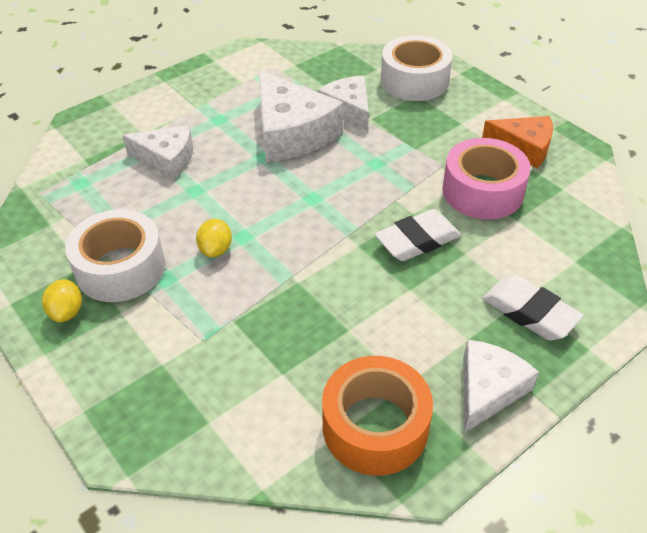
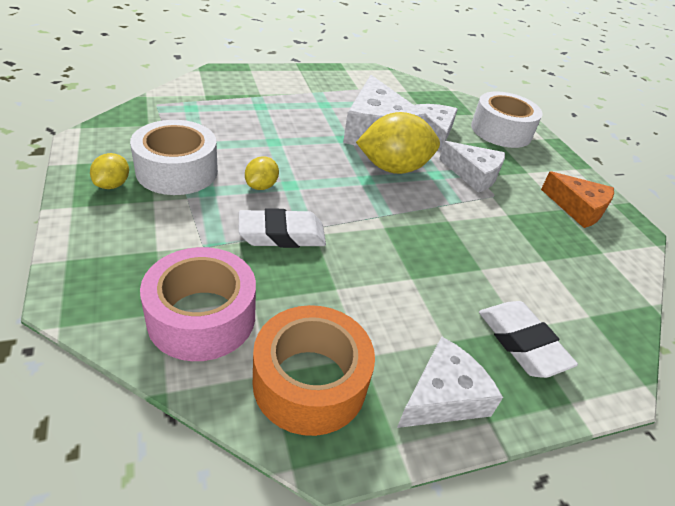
camera: 15 degrees right, 5 degrees down
(167, 159) = (266, 115): white cheese -> white cheese (473, 174)
(332, 173) = (393, 168): none -> yellow lemon
(417, 240) = (441, 242): white eraser -> white eraser (282, 234)
(482, 191) = (522, 227): pink tape -> pink tape (202, 317)

